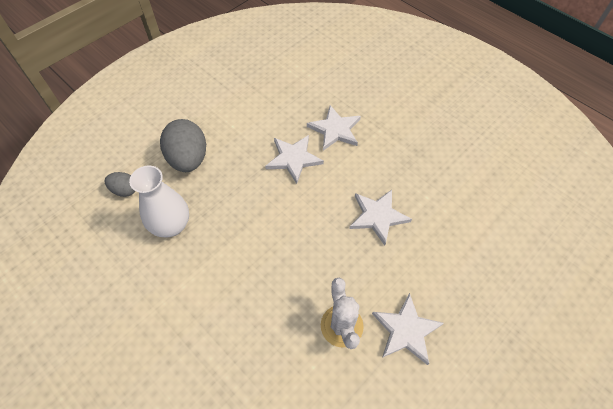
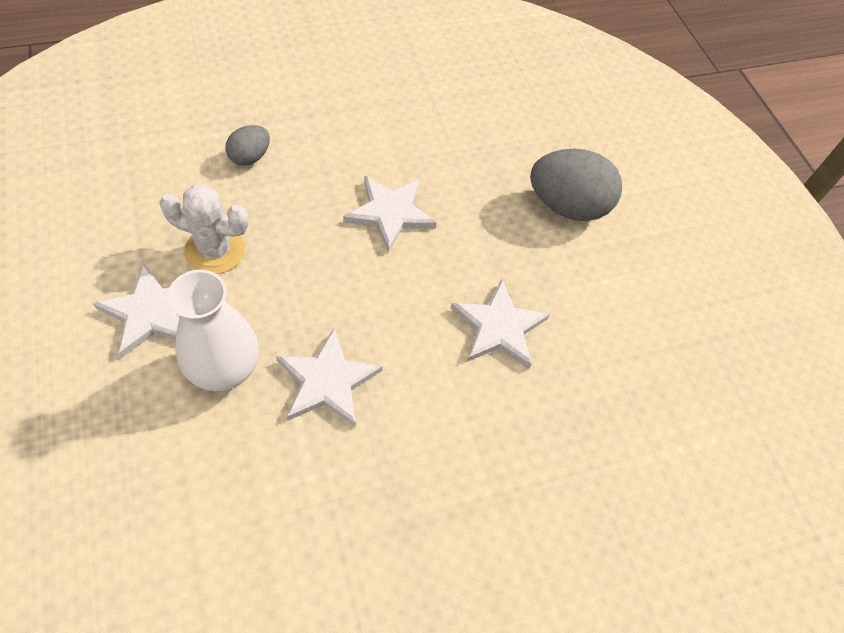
camera: 110 degrees right, 0 degrees up
(125, 190) = (549, 130): grey egg -> grey egg (250, 157)
(171, 225) = (468, 153): white vase -> white vase (224, 369)
(335, 130) = (527, 418): white star -> white star (390, 213)

